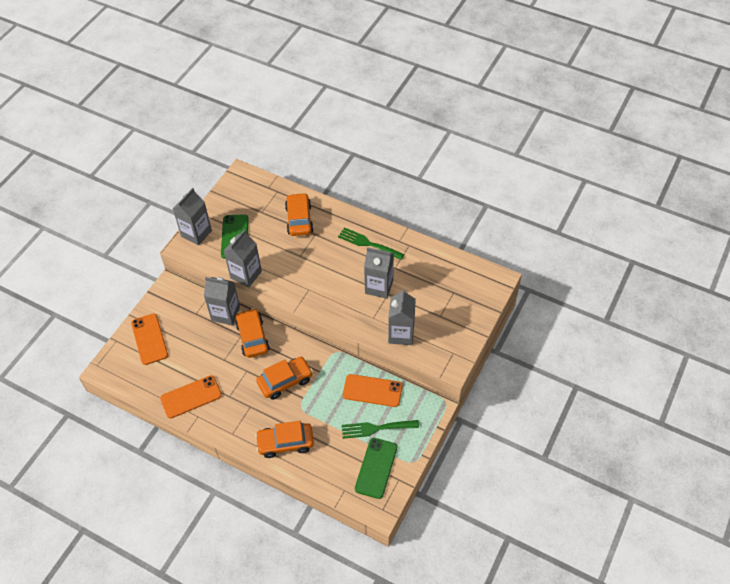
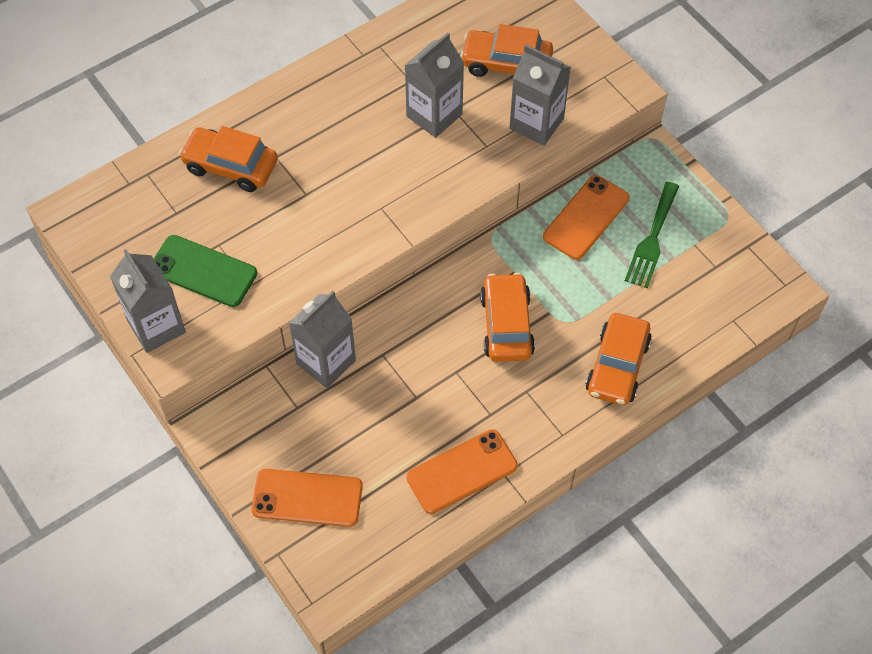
camera: 65 degrees left, 5 degrees up
(191, 397) = (462, 472): orange phone -> orange phone turned 60 degrees clockwise
(246, 274) = (295, 284): grey carton -> none
(252, 337) = (397, 340): orange car -> orange car (506, 64)
(368, 243) = (342, 95): green fork -> none
(376, 468) = (717, 266): green phone -> none

